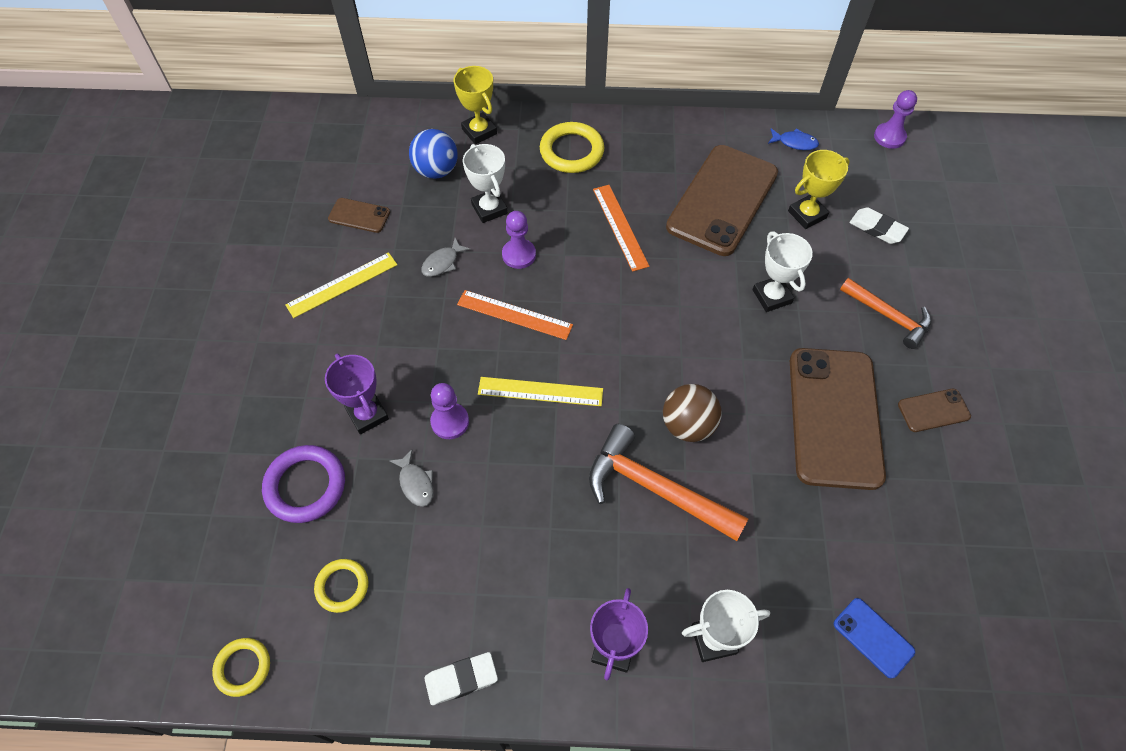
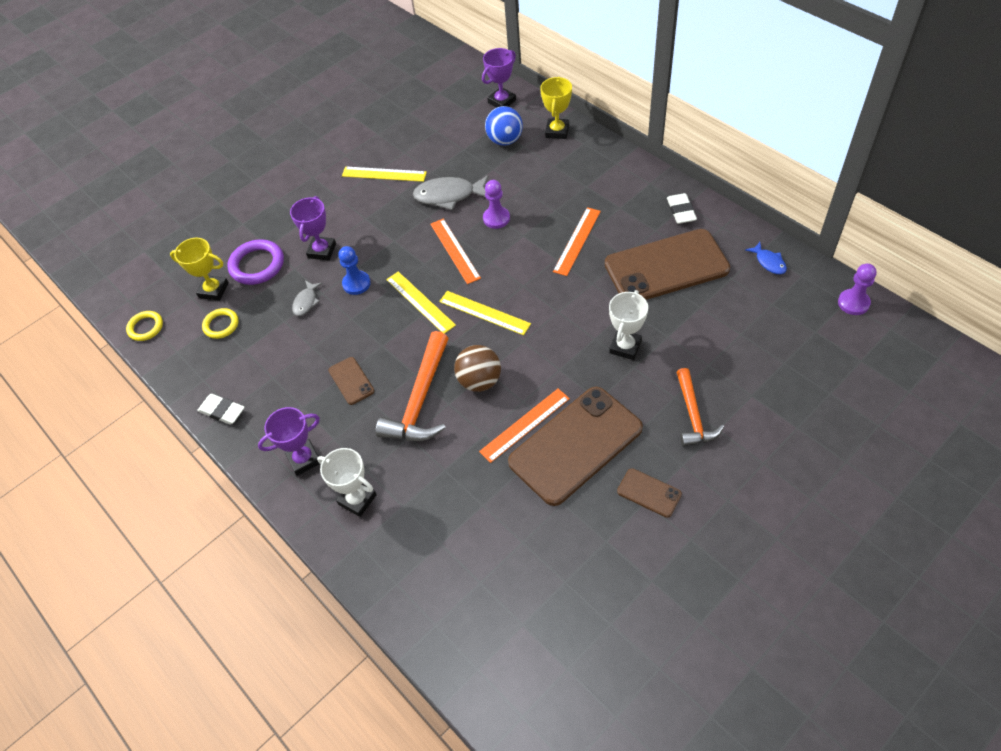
camera: 50 degrees right, 5 degrees down
(359, 215) = (434, 141): brown phone -> brown phone (351, 381)
(386, 132) = (502, 101): none -> purple trophy
(442, 262) = (449, 195): grey fish -> grey fish, size x1.85
(450, 422) = (356, 283): purple pawn -> blue pawn
(489, 209) = (510, 181): white trophy -> none
(571, 151) = (601, 176): yellow ring -> none
(615, 356) = (484, 313): none -> yellow ruler
(655, 489) = (420, 400): orange hammer -> orange hammer turned 150 degrees counterclockwise
(774, 434) = (525, 425): none -> orange ruler
(807, 214) = (717, 313): yellow trophy -> yellow trophy (213, 290)
(873, 637) = (443, 577): blue phone -> none
(877, 228) = (759, 356): white eraser -> white eraser (681, 211)

